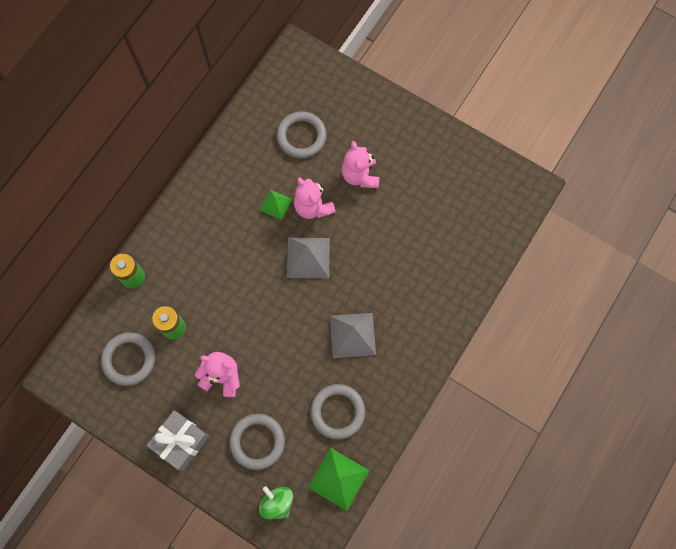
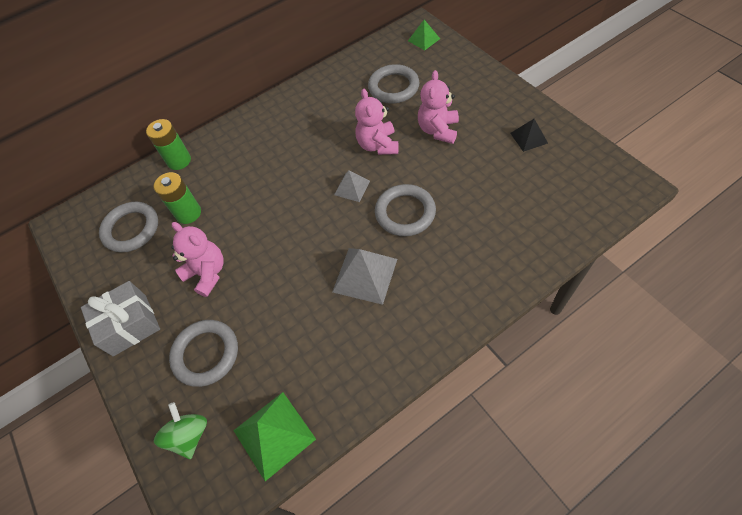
camera: 30 degrees right, 15 degrees down
(276, 204) = (342, 135): green pyramid -> green pyramid (424, 39)
(308, 257) = (352, 188): grey pyramid -> grey pyramid, size x0.59
(337, 412) = (310, 353): grey ring -> grey ring (405, 213)
(439, 162) = (528, 138): none -> black pyramid

